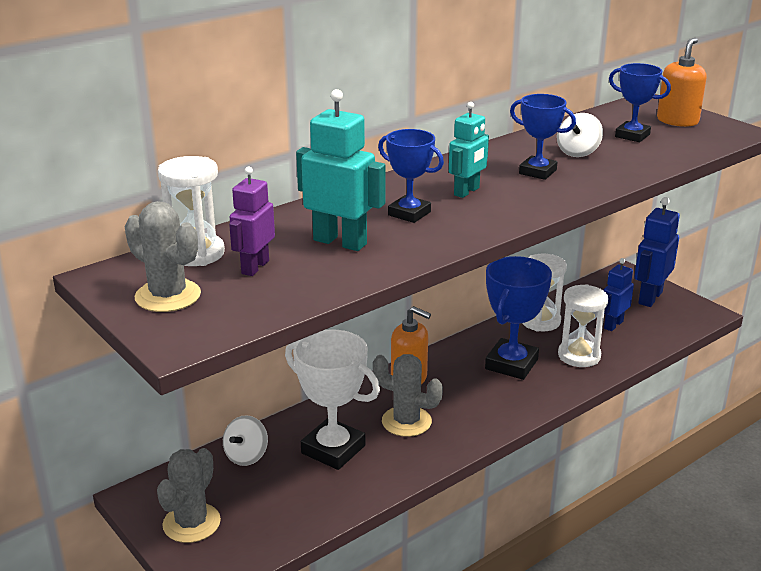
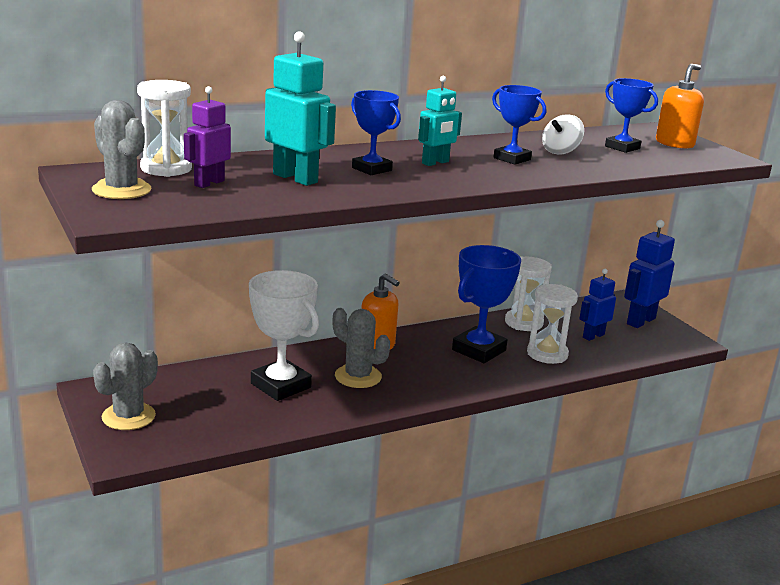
camera: 10 degrees right, 5 degrees down
(246, 456) = (201, 377): white spinning top -> none

